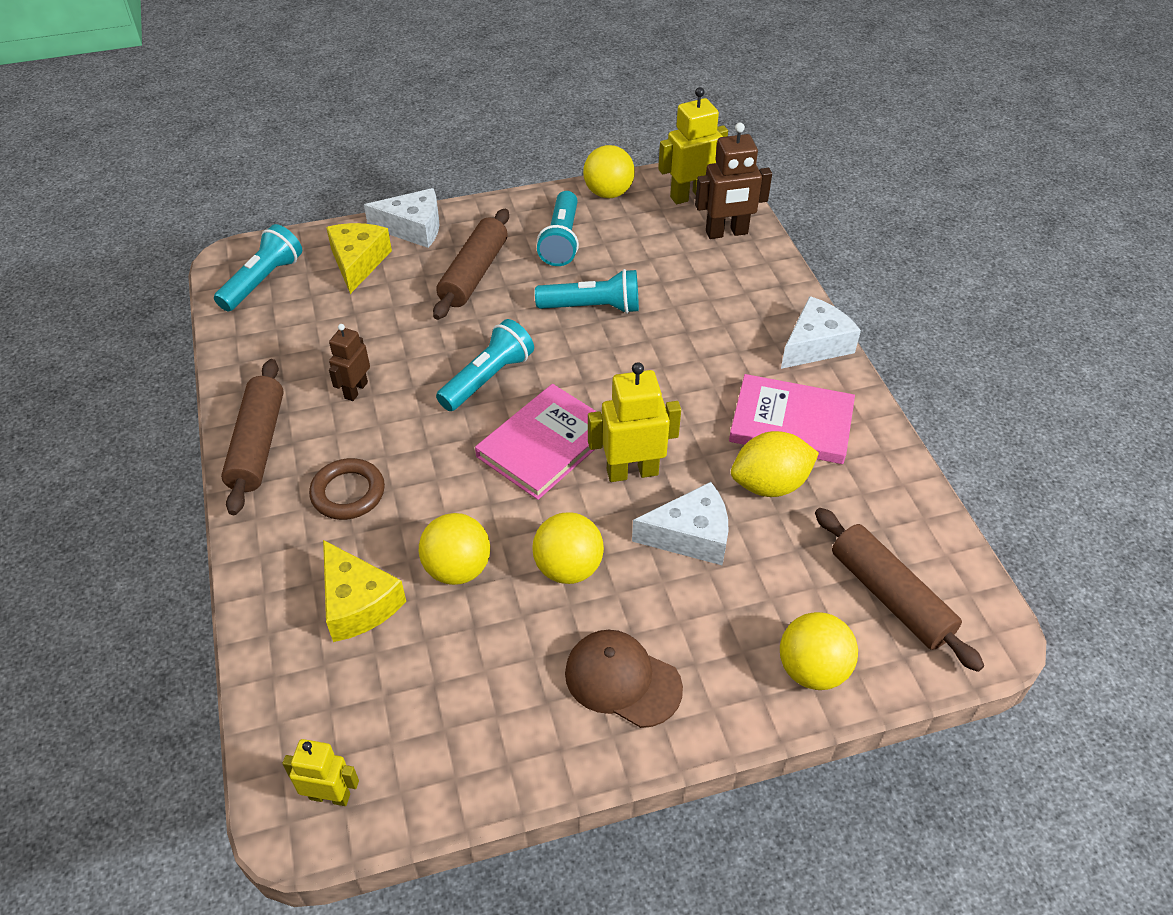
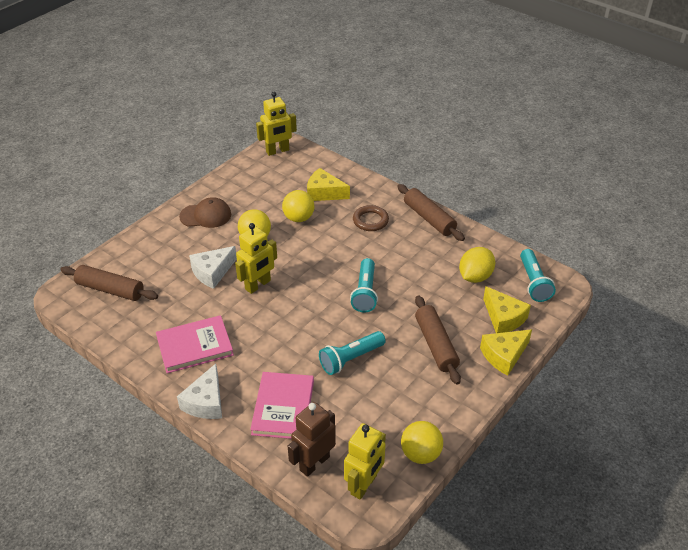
camera: 145 degrees right, 5 degrees down
(330, 796) = (277, 151): yellow robot -> yellow robot, size x1.60
(355, 390) = (418, 257): brown robot -> none
(413, 228) = (504, 355): white cheese -> yellow cheese
(545, 444) = (308, 277): pink book -> pink book (283, 407)
(561, 240) = (411, 395): turquoise flashlight -> none
(769, 484) = (189, 310): yellow lemon -> yellow lemon (475, 276)
(812, 669) = (133, 250): yellow ball -> none

